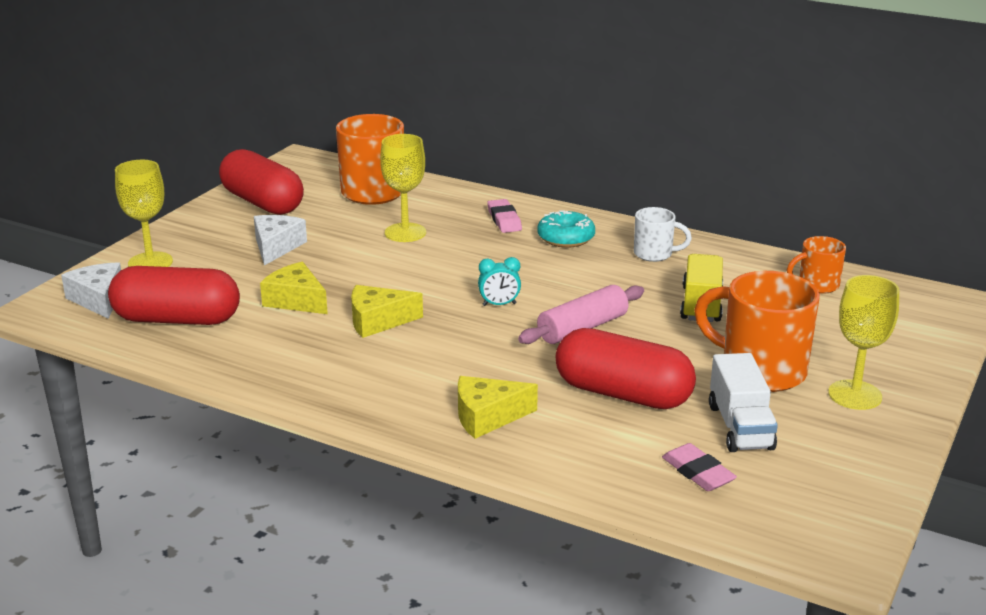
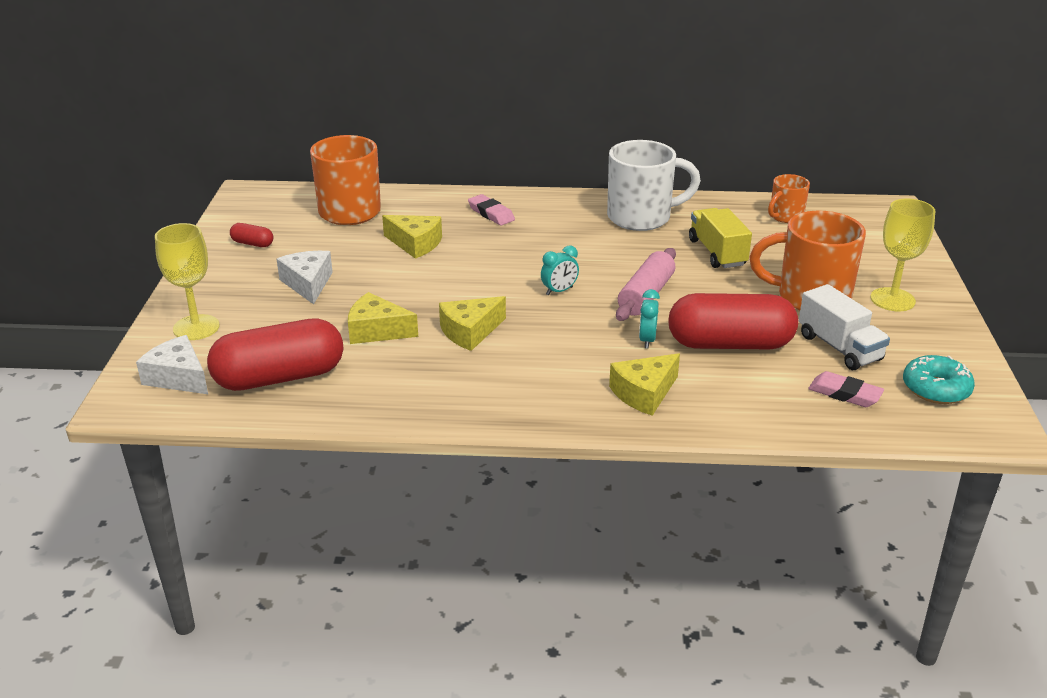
camera: 25 degrees left, 5 degrees up
(262, 203) = (252, 243): red capsule -> red capsule, size x0.43
(405, 233) = (415, 244): yellow goblet -> yellow cheese
(540, 369) = (647, 340): none -> turquoise clock
(566, 238) = (558, 219): turquoise donut -> turquoise donut (936, 389)
(654, 254) = (642, 217): white mug -> white mug, size x1.84

